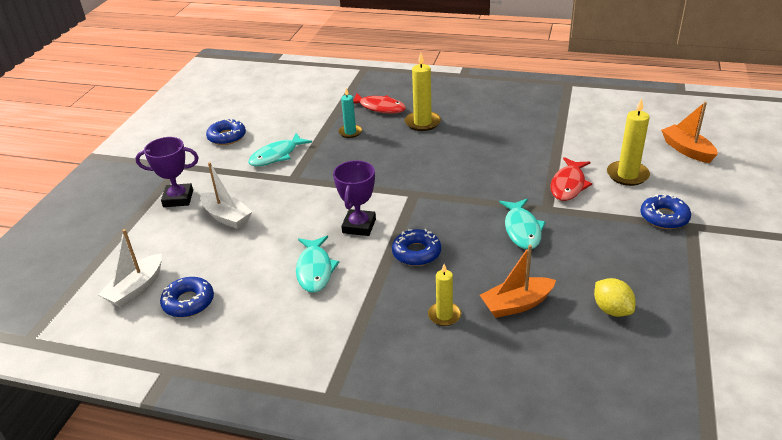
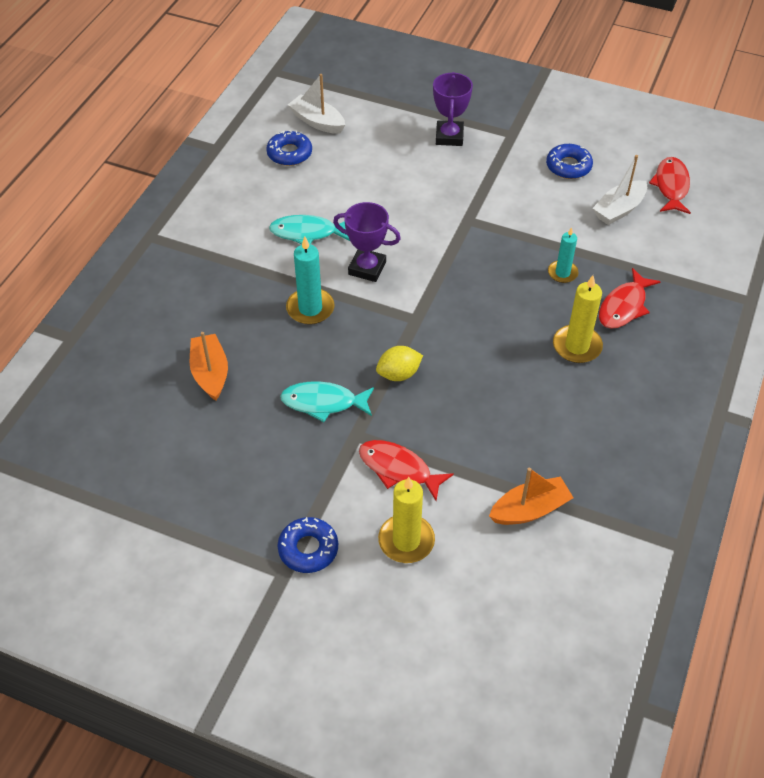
camera: 95 degrees right, 15 degrees up
(226, 217) = (408, 172): white boat -> white boat (619, 209)
(253, 95) = (671, 186): none -> red fish
(277, 155) = (519, 207): turquoise fish -> none
(416, 253) = (310, 308): blue donut -> turquoise candle
(444, 315) = (215, 317): yellow candle -> none
(612, 310) = (177, 447): yellow lemon -> yellow lemon (399, 374)
(687, 150) = (453, 638): orange boat -> orange boat (529, 509)

